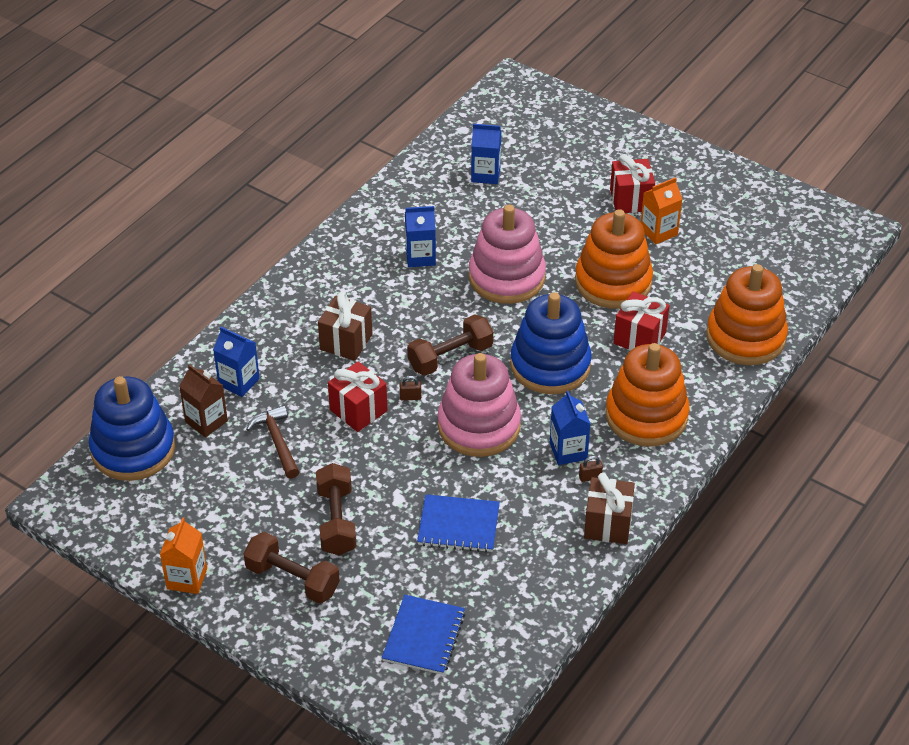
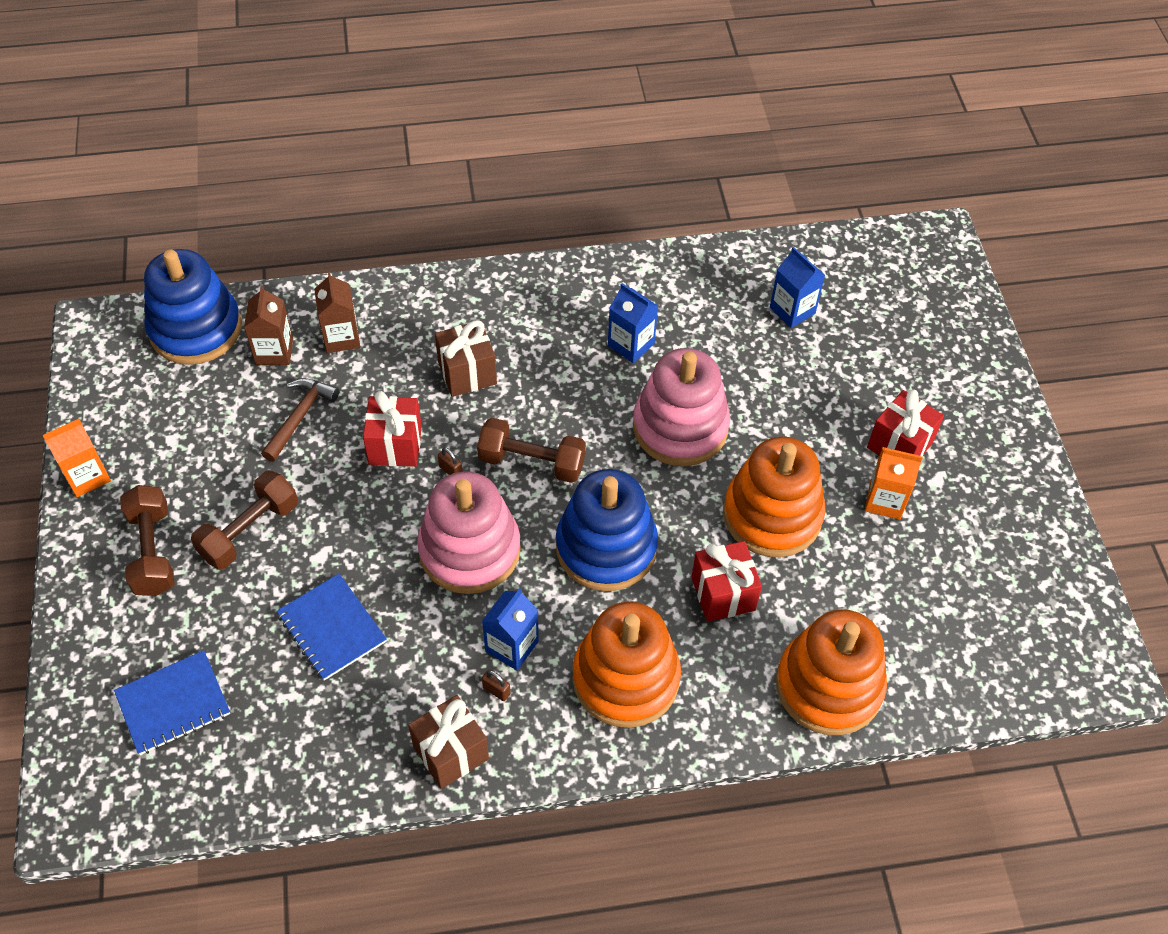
camera: 45 degrees right, 10 degrees up
(239, 382) = (341, 337): blue carton -> brown carton

